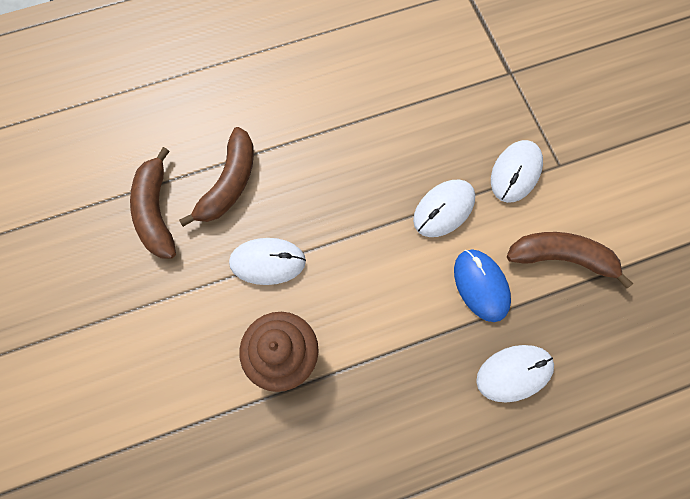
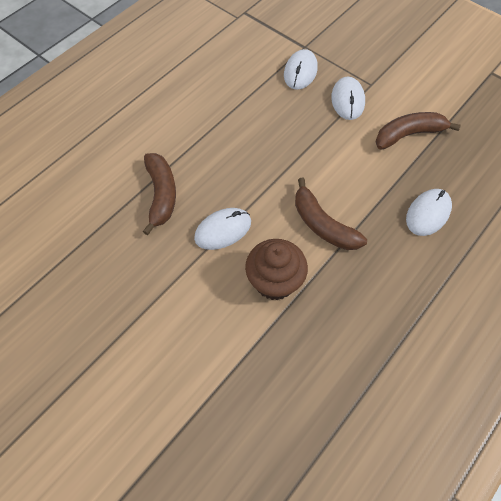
camera: 30 degrees left, 10 degrees down
(156, 212) = (119, 238): brown banana -> brown banana (323, 225)
(443, 209) = (318, 142): white mouse -> white mouse (300, 72)
(481, 285) = (372, 174): blue mouse -> none

